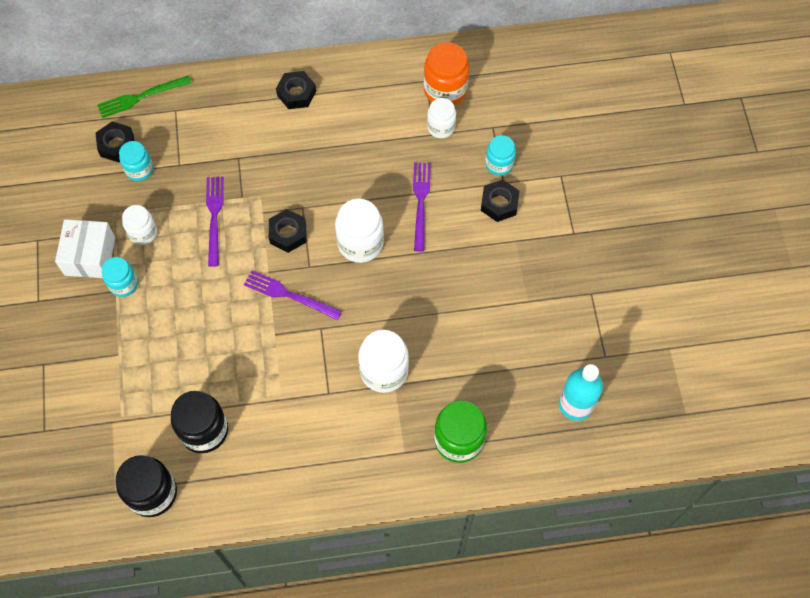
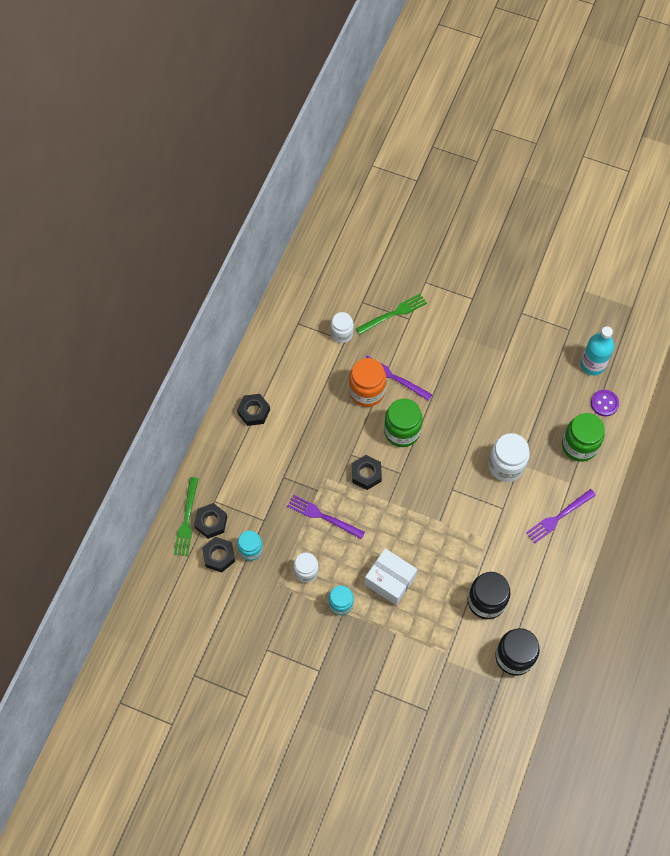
camera: 60 degrees left, 0 degrees up
(90, 256) = (303, 617): white box -> white box (390, 580)
(289, 295) = (415, 496): purple fork -> purple fork (559, 517)
(360, 243) = (402, 431): white jar -> green jar
(445, 90) = (313, 315): orange jar -> orange jar (367, 391)
(499, 164) = (393, 314): turquoise jar -> green fork
(499, 204) = (423, 330): black nut -> black nut (211, 522)
(532, 442) = (604, 403): none -> purple button

